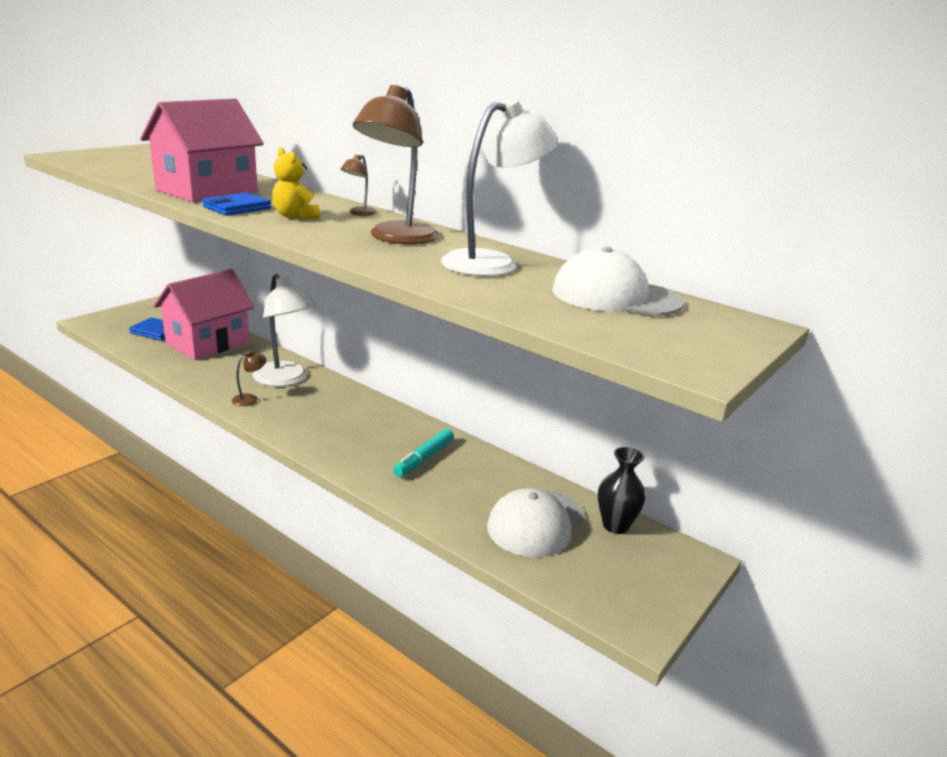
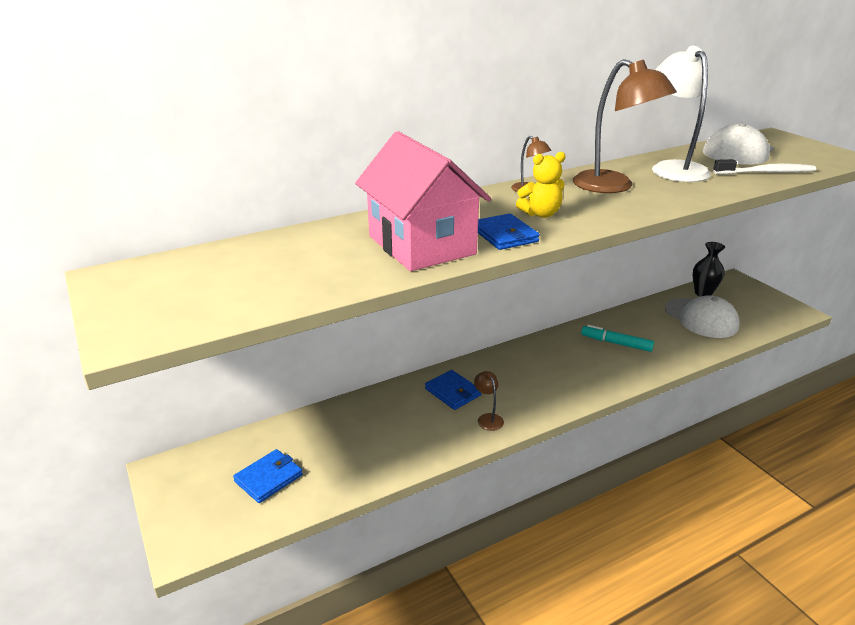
camera: 65 degrees left, 5 degrees up
(208, 343) = (332, 437): pink house -> none
(285, 380) = (453, 392): white lamp -> blue wallet
(424, 458) = (616, 343): turquoise marker -> turquoise marker turned 150 degrees clockwise
(530, 305) = (766, 172): none -> white toothbrush

